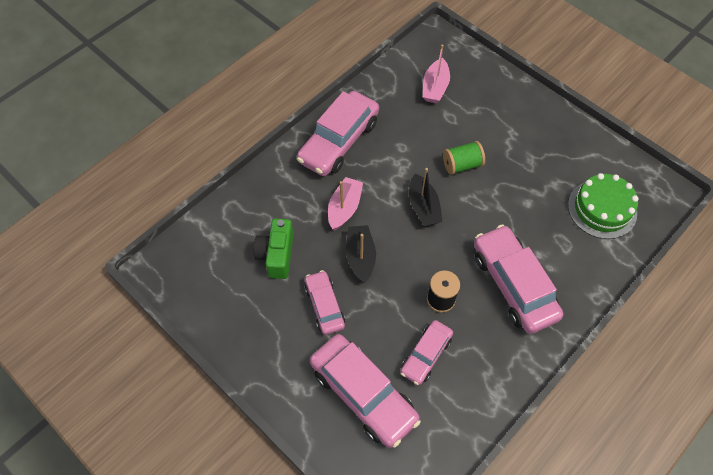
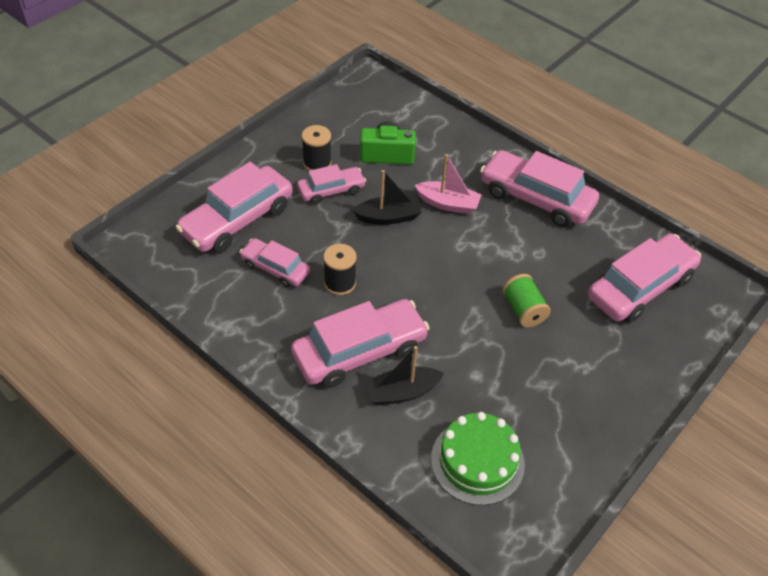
camera: 85 degrees right, 10 degrees down
(285, 319) = (317, 163): none -> black spool
(423, 207) = (457, 271): black boat -> black boat (402, 392)
(435, 87) = (640, 287): pink boat -> pink car

